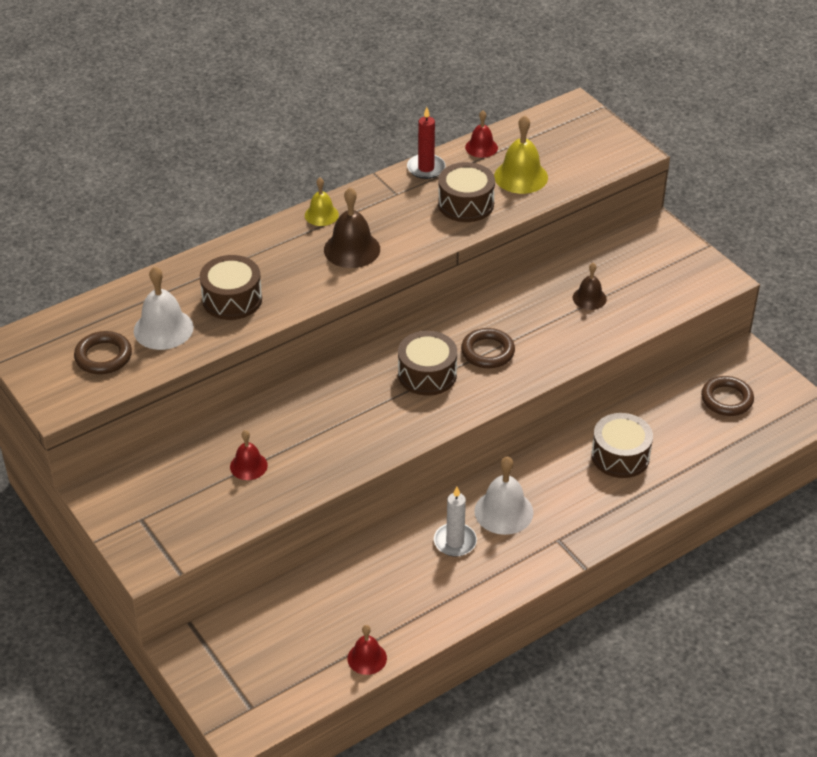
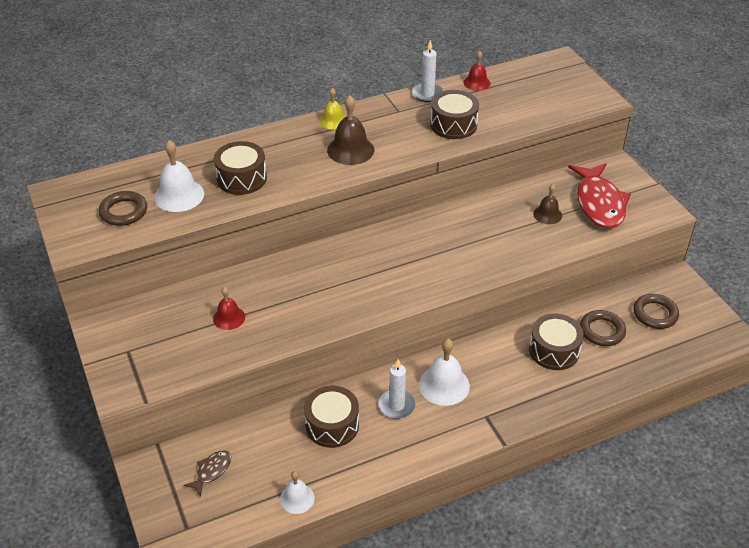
camera: 10 degrees right, 0 degrees up
(262, 643) = (211, 471): none -> brown fish
(367, 658) = (297, 498): red bell -> white bell
(426, 168) = (427, 94): red candle -> white candle
(427, 374) = (397, 260): brown drum -> brown drum (332, 425)
(487, 352) = (452, 248): brown ring -> brown ring (602, 331)
(521, 176) = (504, 108): yellow bell -> none
(646, 278) = (599, 203): none -> red fish

